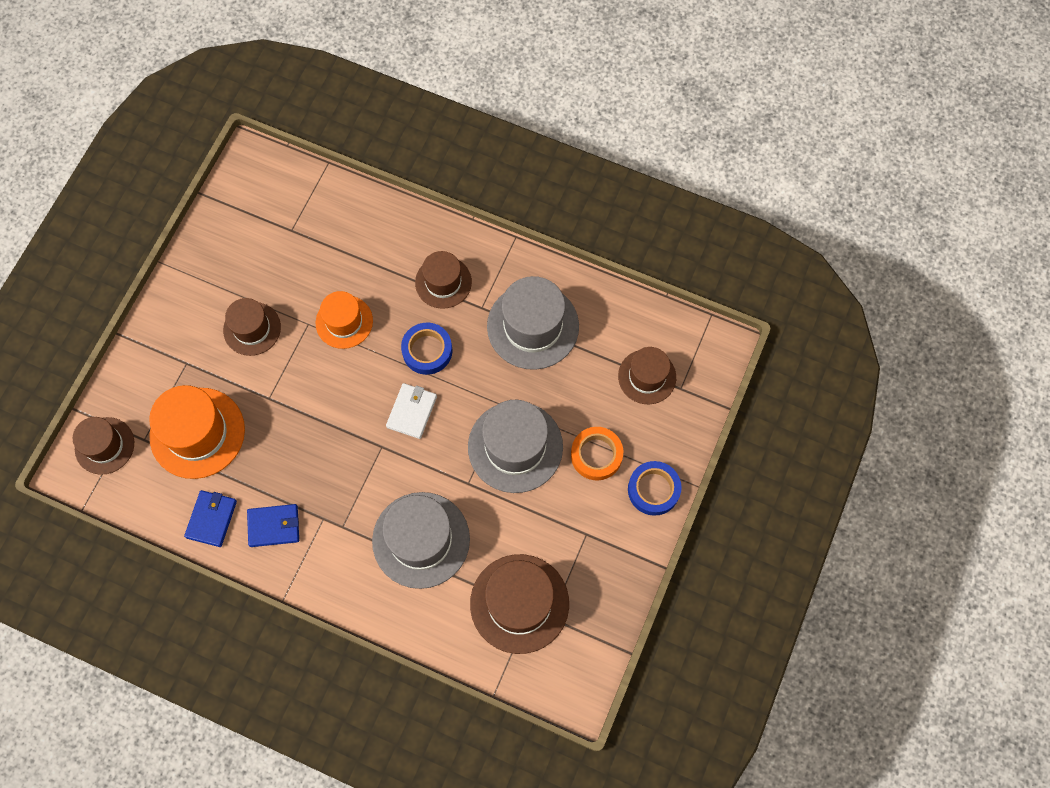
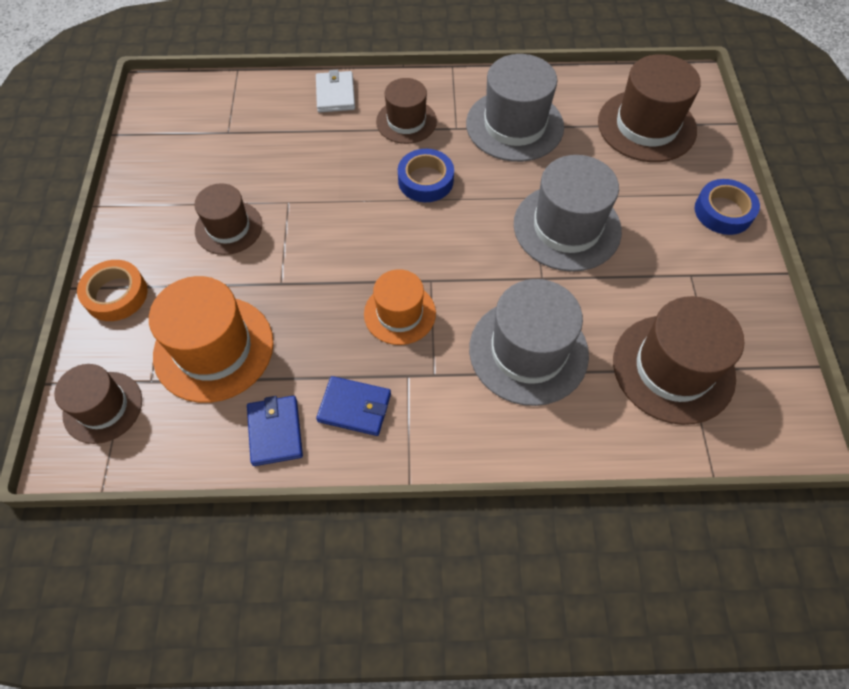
camera: 25 degrees left, 10 degrees down
(274, 526) = (355, 407): blue wallet -> blue wallet turned 45 degrees clockwise
(344, 322) = (325, 187): orange hat -> orange hat (399, 313)
(412, 411) = (443, 237): white wallet -> white wallet (335, 94)
(596, 455) = (649, 204): orange tape -> orange tape (116, 294)
(647, 377) = (646, 126): brown hat -> brown hat, size x1.60

